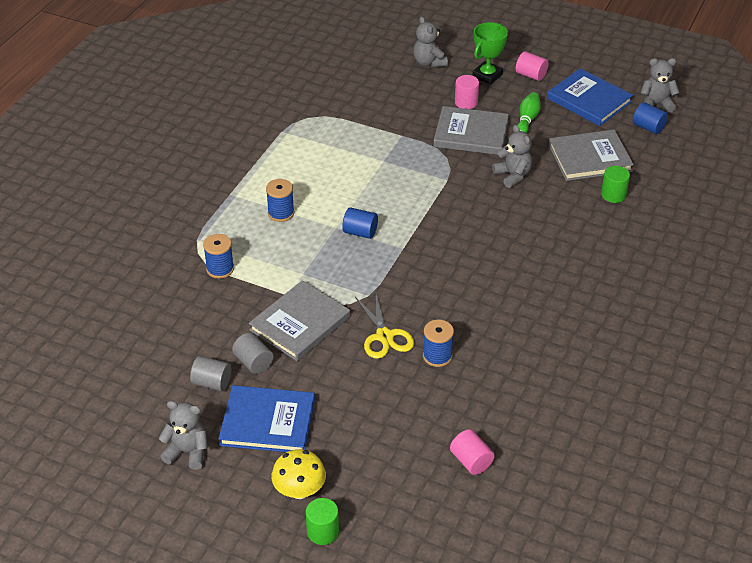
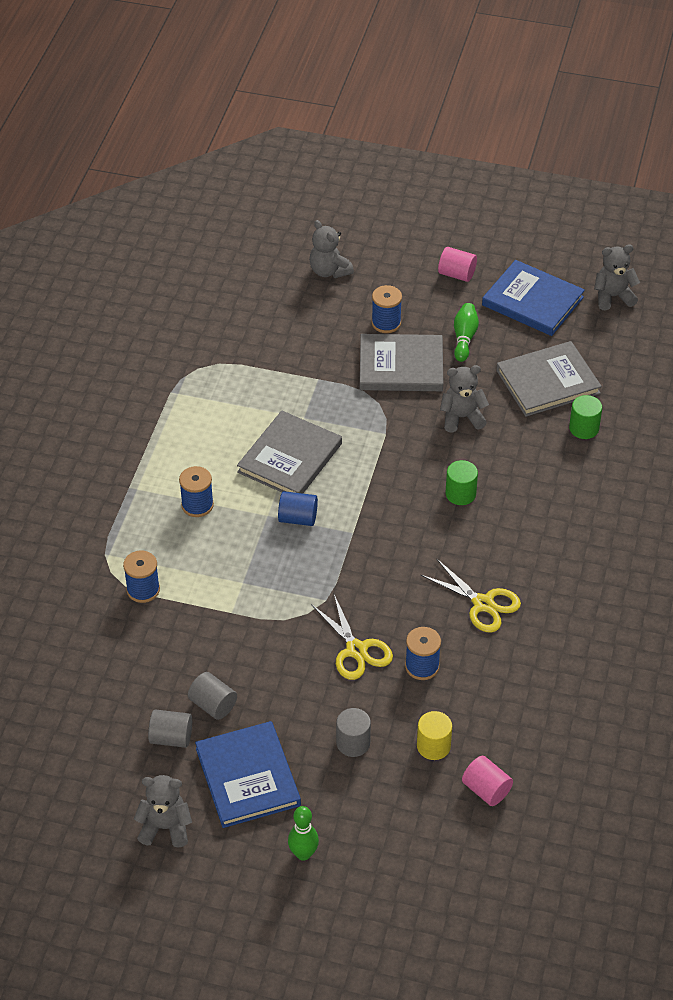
camera: 10 degrees left, 5 degrees up
(268, 422) = (247, 777): blue book -> blue book turned 75 degrees clockwise
(299, 490) = (303, 854): yellow mushroom -> green bowling pin
(300, 323) = (255, 647): grey book -> grey book (290, 458)
(323, 532) = (340, 898): green cylinder -> green cylinder (460, 494)
(364, 408) = (353, 743): none -> grey cylinder
(433, 420) = (433, 746): none -> yellow cylinder
(466, 102) = (386, 323): pink cylinder -> blue spool
(487, 75) = (404, 281): green trophy -> none
(500, 315) = (483, 604): none -> yellow scissors
(513, 175) = (462, 417): grey teddy bear -> grey teddy bear turned 60 degrees counterclockwise
(648, 127) = (609, 330): blue cylinder -> none

